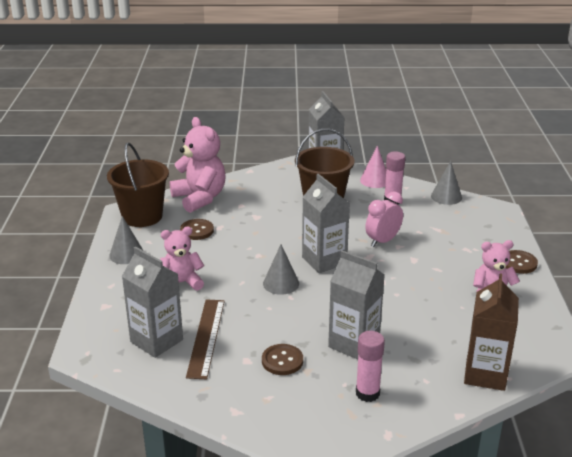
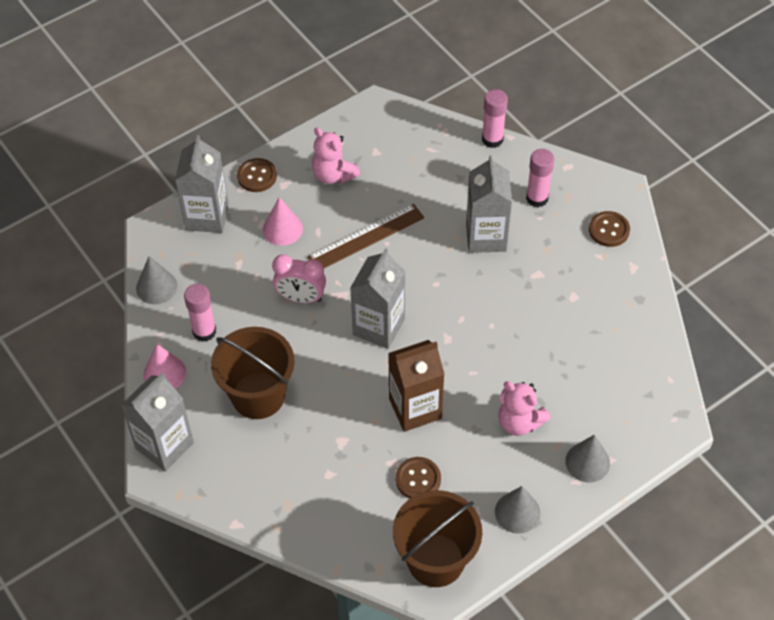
camera: 125 degrees left, 25 degrees up
(156, 341) = (612, 378): grey carton -> grey carton (207, 216)
(200, 198) = (347, 530): pink teddy bear -> none
(206, 337) = (573, 344): brown ruler -> brown ruler (366, 237)
(281, 283) = (447, 339): grey cone -> grey cone (587, 462)
(282, 361) = (551, 272): brown button -> brown button (609, 230)
(454, 255) = (282, 229): none -> pink cone
(464, 401) = (492, 139): none -> pink glue stick
(485, 374) = (448, 139): brown carton -> brown carton (415, 408)

